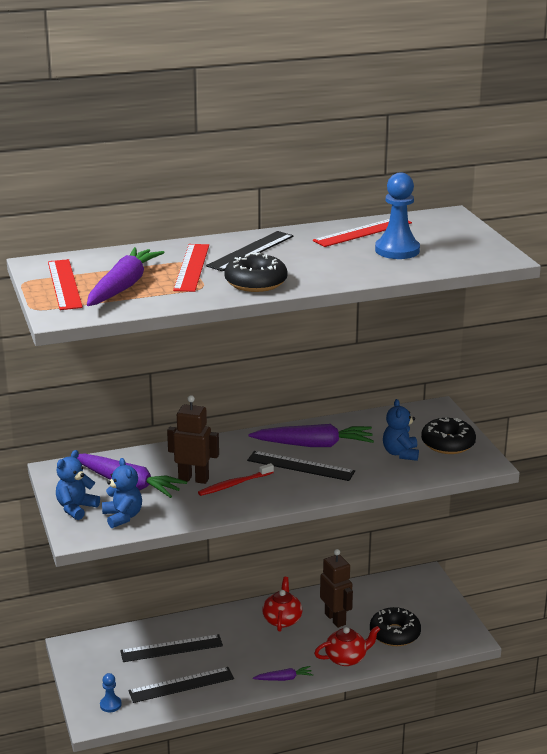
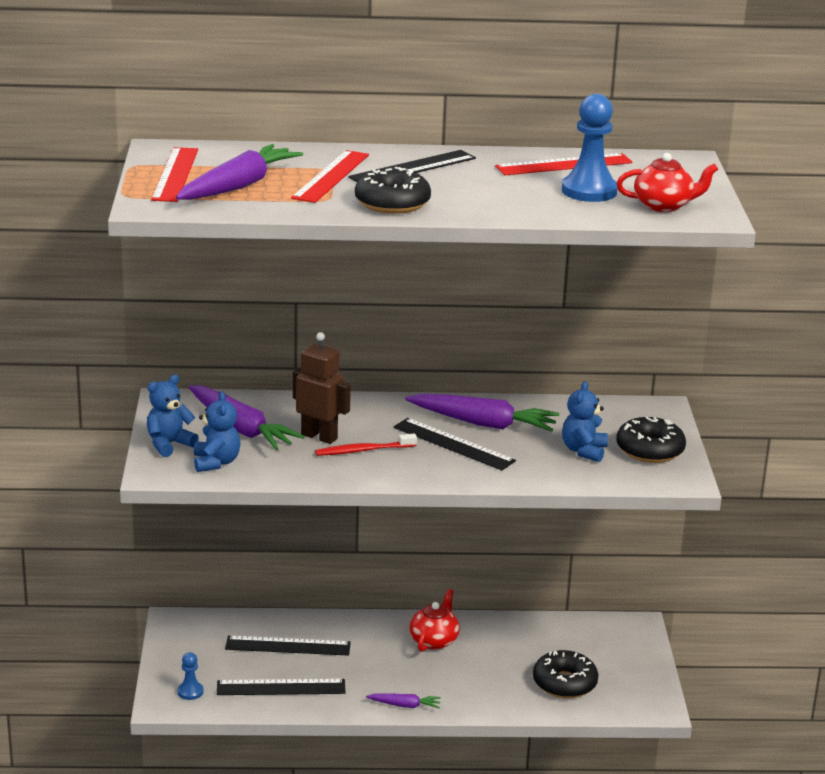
camera: 15 degrees right, 0 degrees up
(335, 619) = (499, 652): brown robot -> none
(346, 658) = (491, 698): red teapot -> red teapot (663, 205)

